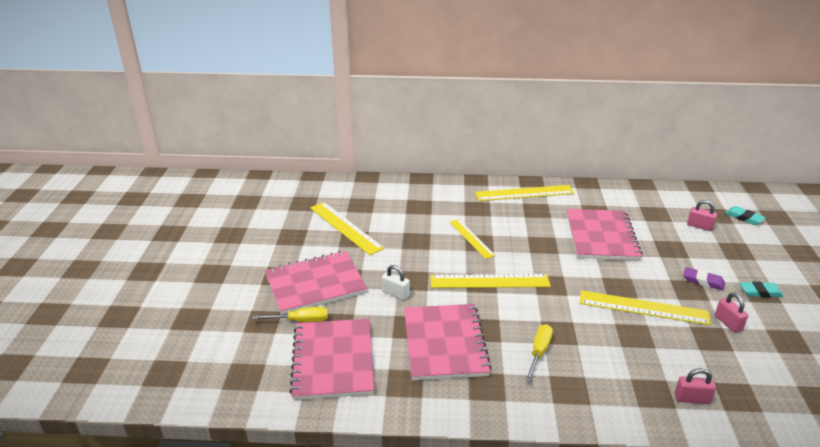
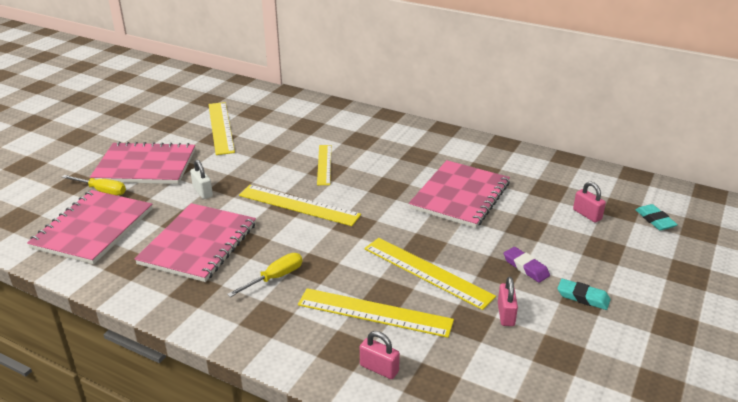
camera: 25 degrees right, 0 degrees up
(524, 193) = (424, 137): yellow ruler -> yellow ruler (374, 312)

